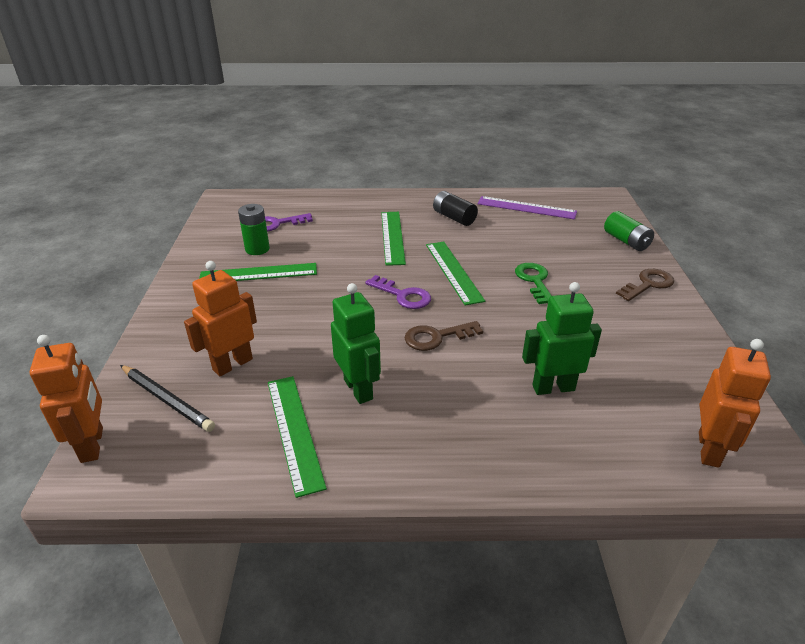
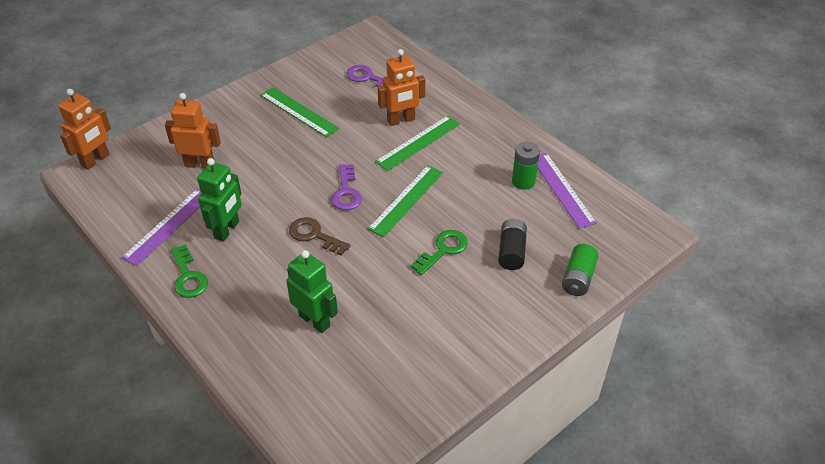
camera: 50 degrees right, 10 degrees up
(167, 400) = (148, 161): black pencil -> none
(257, 249) = (326, 91): green battery -> green battery (523, 181)
(294, 431) = (168, 226): green ruler -> purple ruler
(395, 451) = (188, 276): none -> green key
(454, 218) = (489, 157): black battery -> black battery (511, 252)
(648, 284) = (515, 320): brown key -> none
(709, 449) = (321, 430): orange robot -> orange robot (401, 120)

